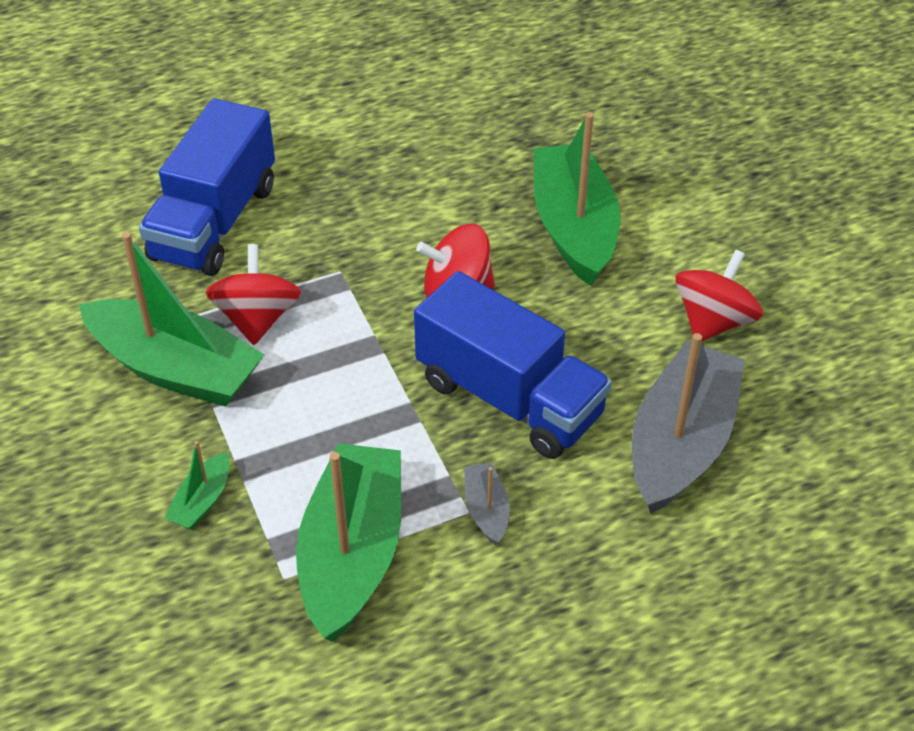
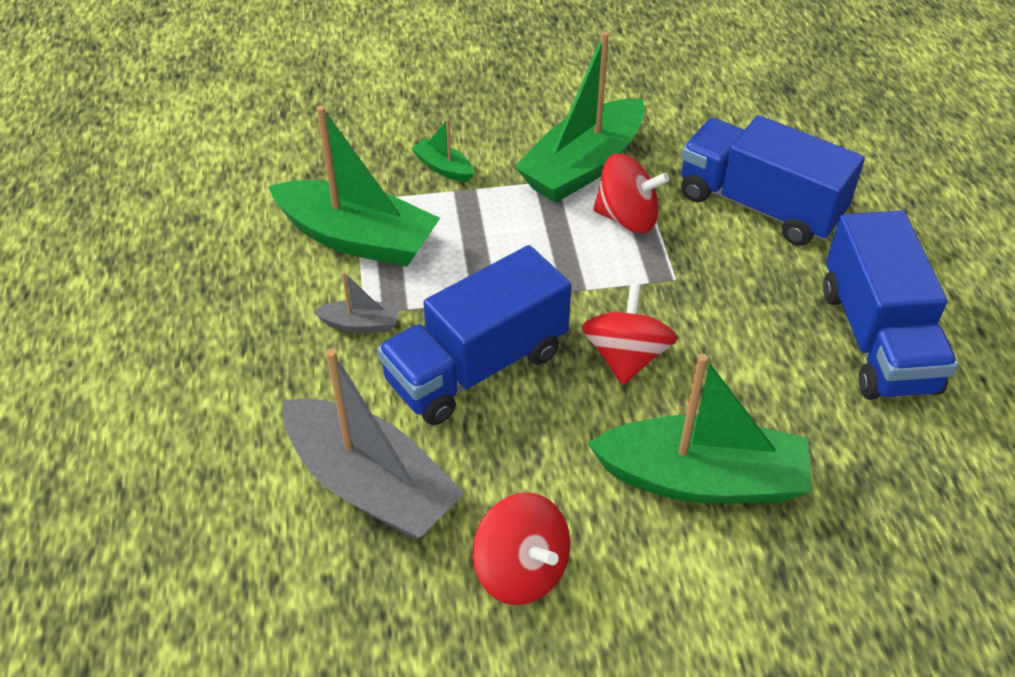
camera: 105 degrees right, 0 degrees up
(377, 138) = (876, 339): none -> blue truck

